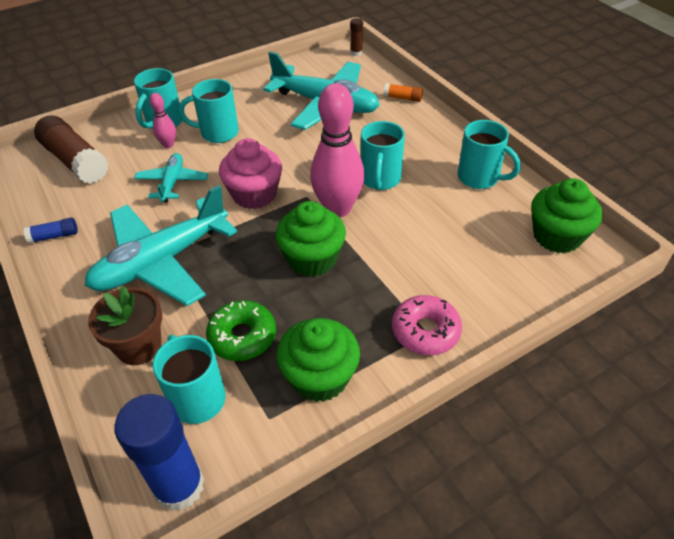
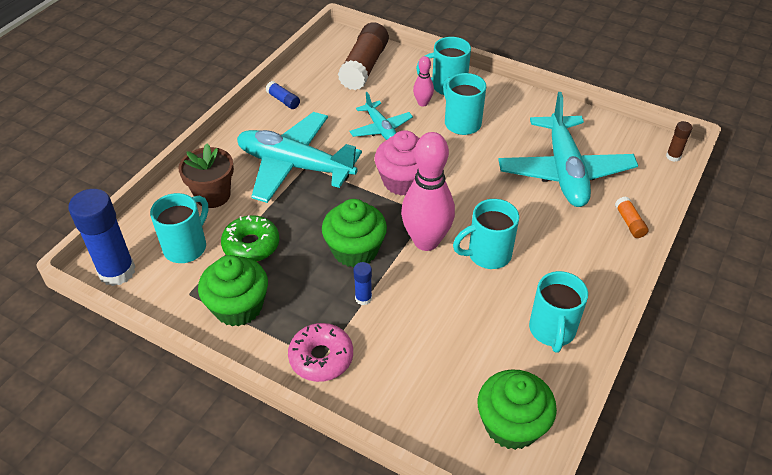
camera: 60 degrees right, 0 degrees up
(172, 183) = (380, 128): turquoise plane -> turquoise plane turned 90 degrees clockwise
(374, 275) = (363, 298): none -> blue glue stick

